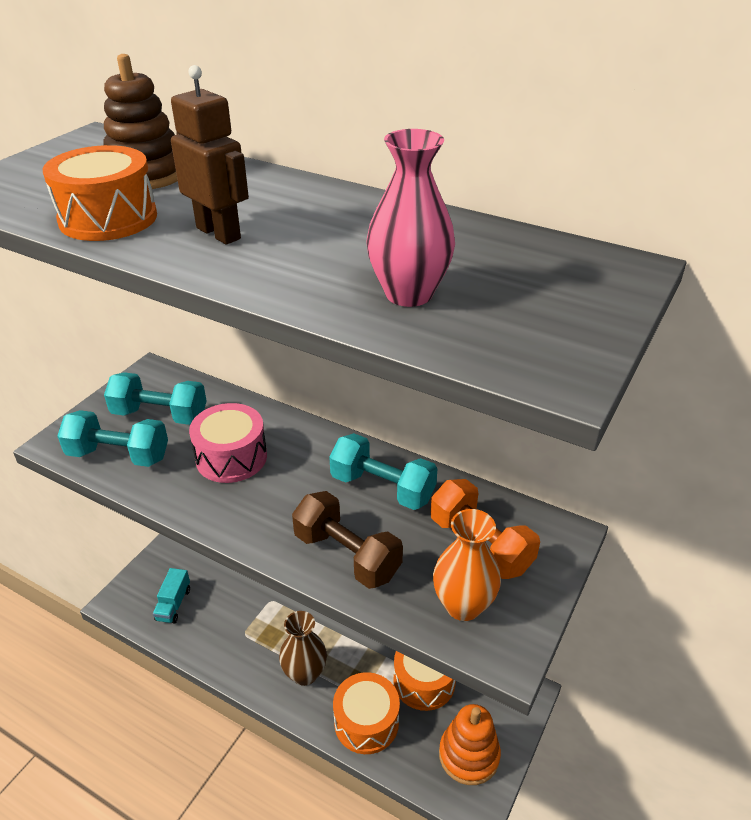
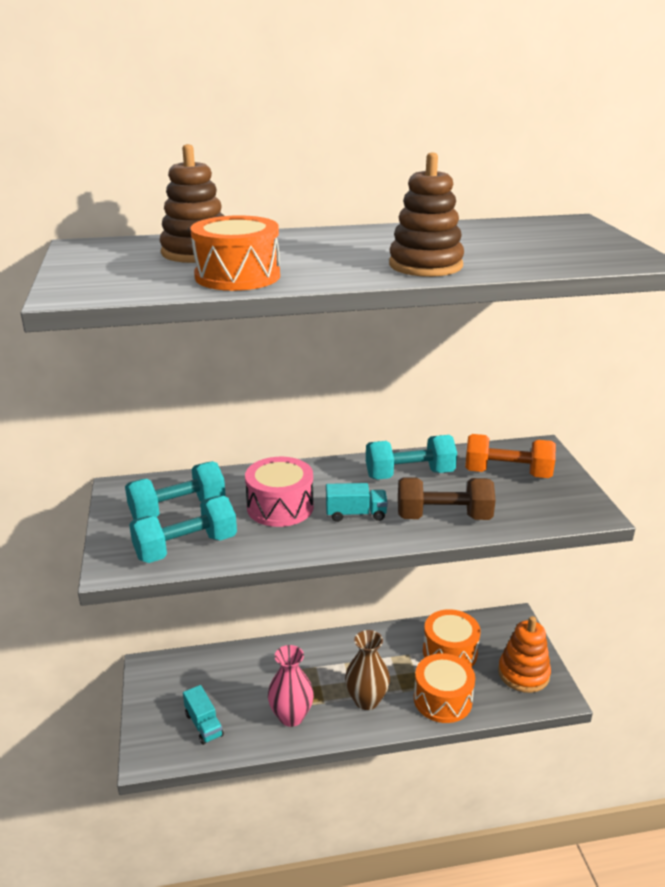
camera: 40 degrees left, 10 degrees down
(219, 233) = (335, 263): brown robot -> none
(278, 503) = (356, 514): none -> turquoise truck
(289, 272) = (425, 265): none -> brown stacking toy
(409, 294) = (508, 255): pink vase -> pink vase (291, 716)
(463, 605) = (542, 505): orange vase -> none

